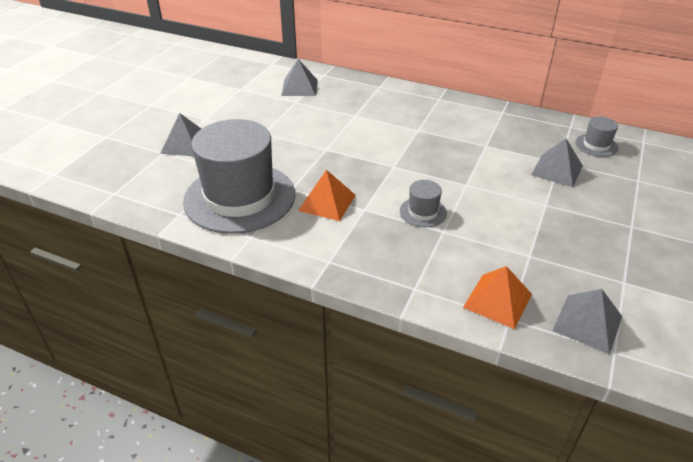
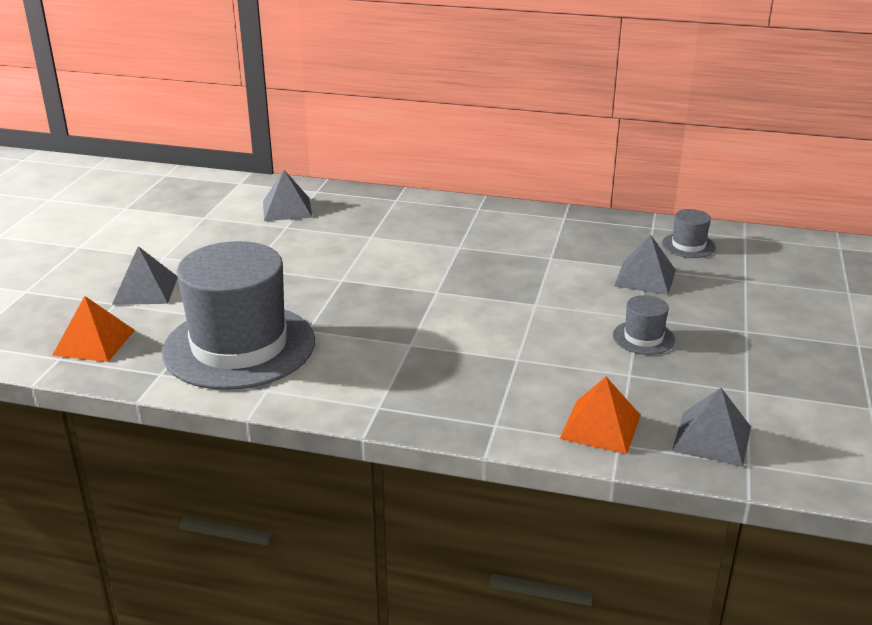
camera: 10 degrees left, 10 degrees down
(327, 202) = (359, 341): orange pyramid -> orange pyramid (94, 342)
(423, 212) = (487, 340): grey hat -> grey hat (643, 338)

